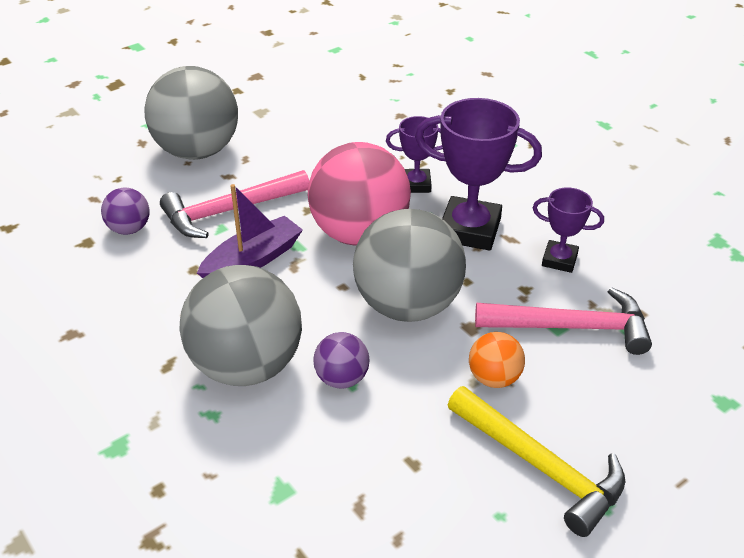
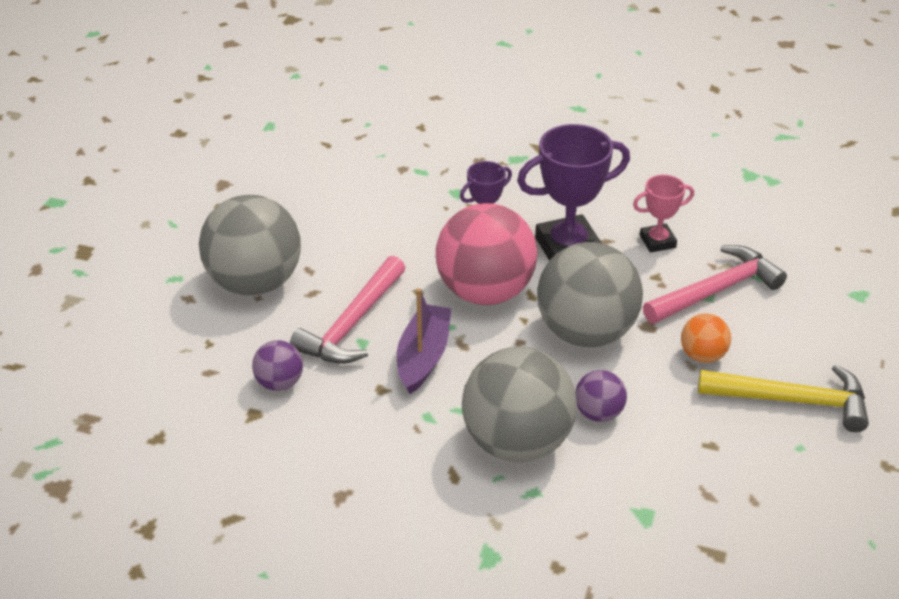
camera: 35 degrees left, 0 degrees up
(559, 260) = (657, 241): purple trophy -> pink trophy

